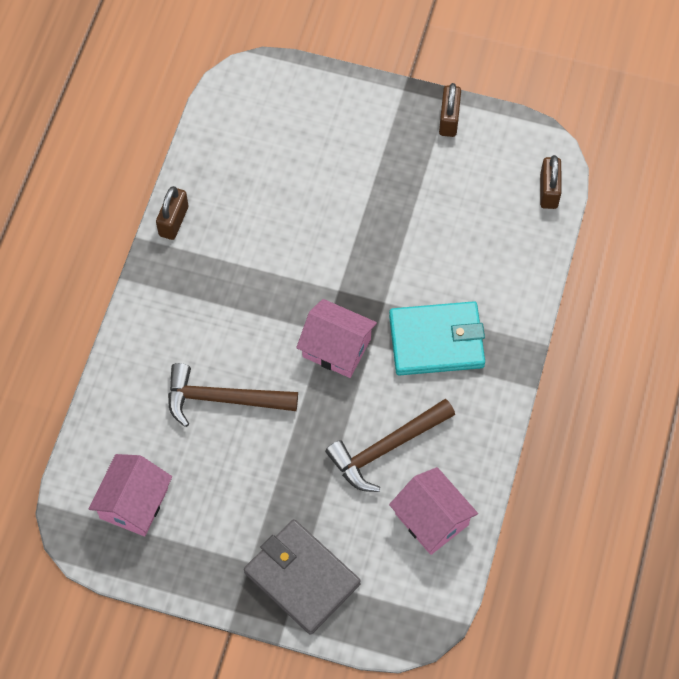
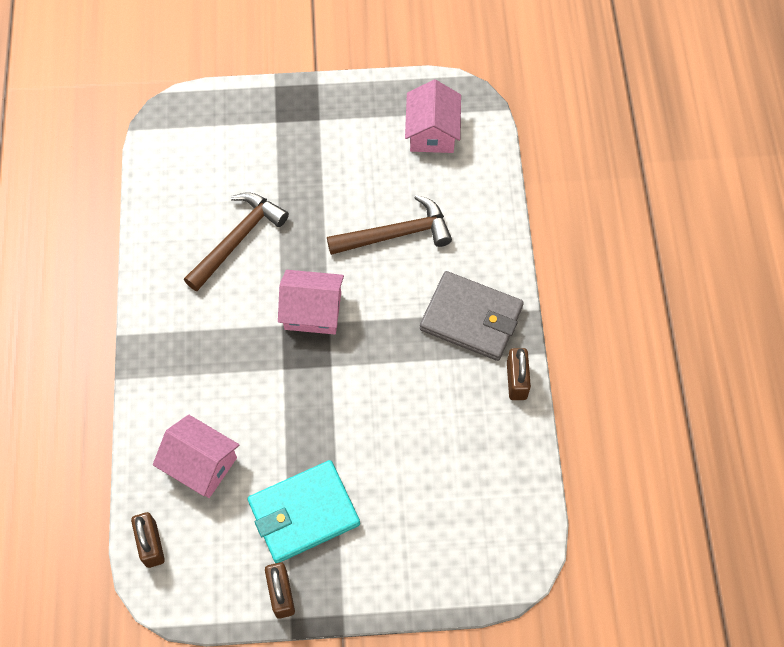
camera: 160 degrees right, 0 degrees up
(302, 578) = (273, 121): grey wallet -> grey wallet (471, 318)
(431, 519) = (181, 196): pink house -> pink house (201, 464)
(436, 341) = (222, 347): turquoise wallet -> turquoise wallet (304, 513)

